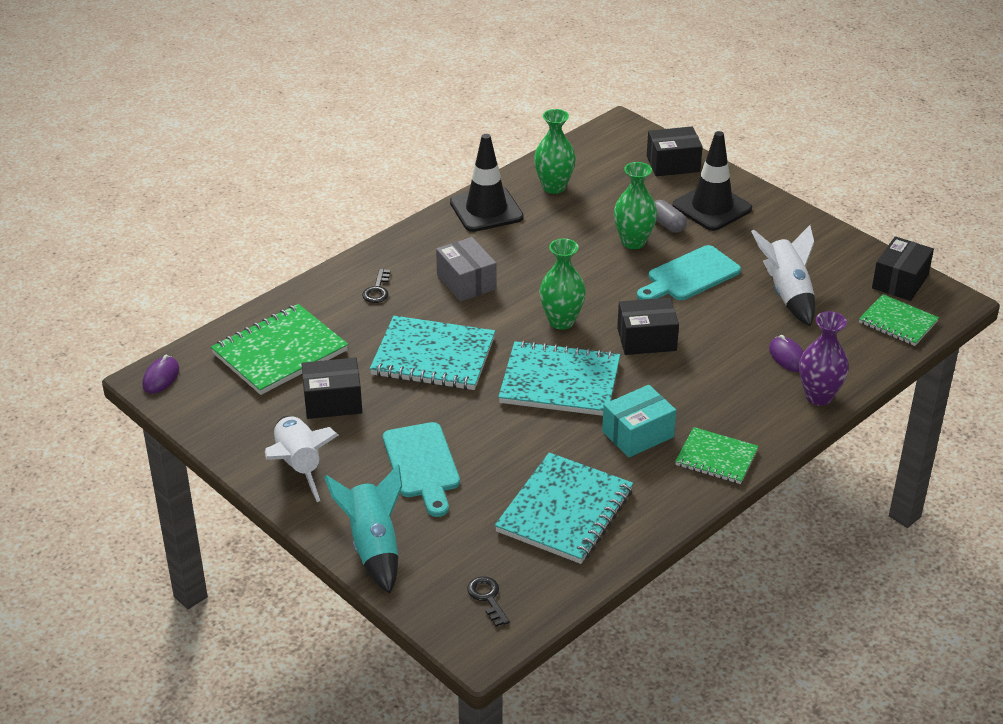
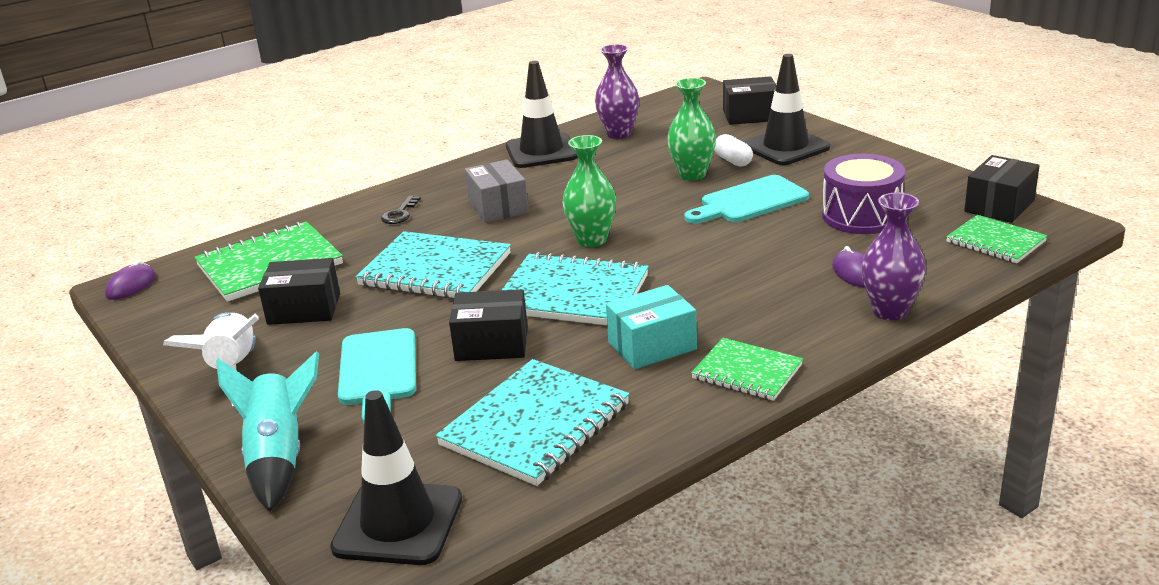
camera: 10 degrees right, 10 degrees down
(487, 598) = (398, 523): black key -> black traffic cone
(554, 187) = (618, 134): green vase -> purple vase
(646, 339) = (686, 256): black box -> black box (491, 344)
(667, 225) = (733, 161): grey capsule -> white capsule
(787, 293) = (861, 216): white rocket -> purple drum

